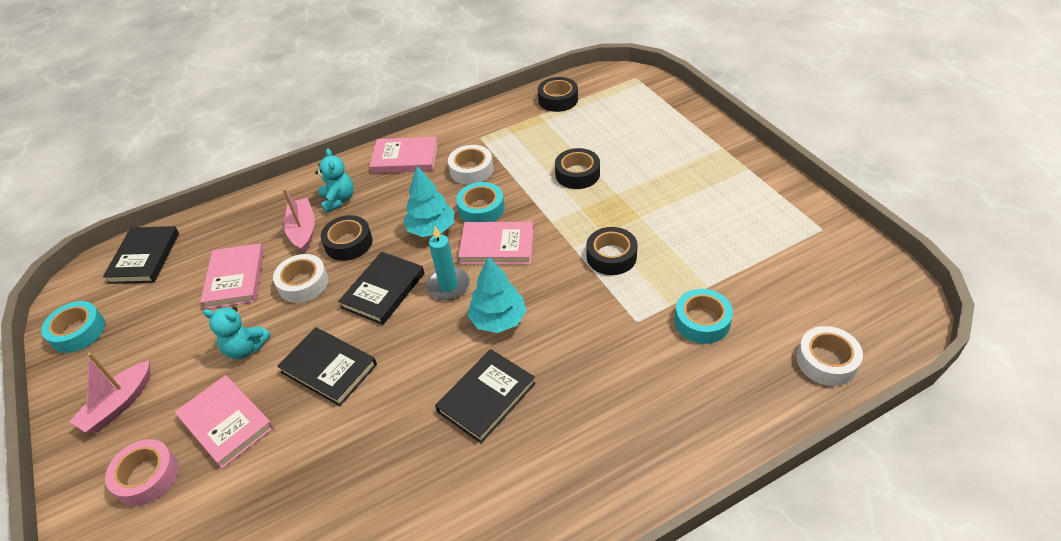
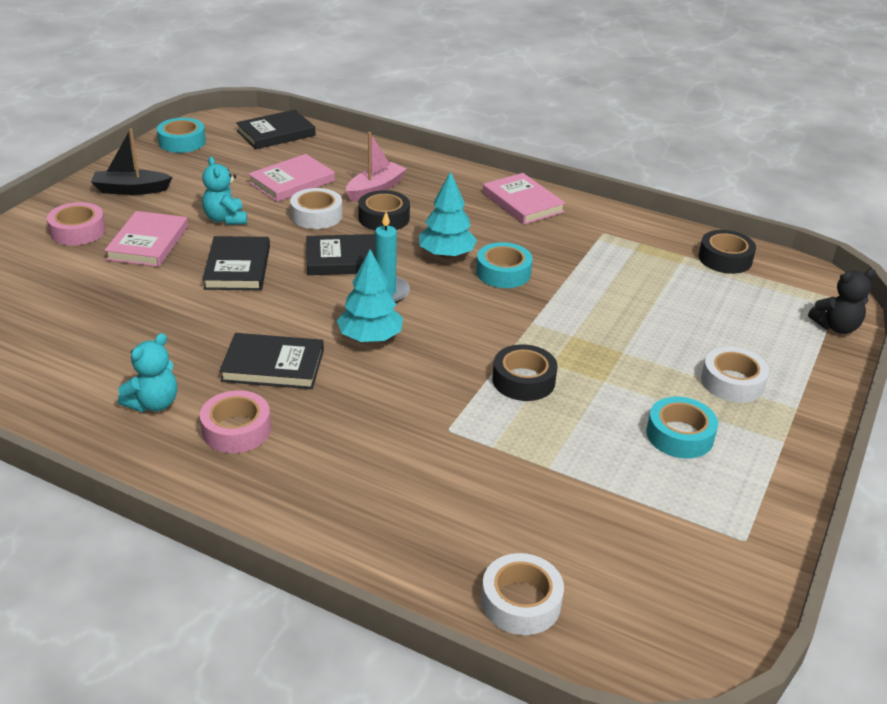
camera: 50 degrees right, 10 degrees down
(119, 404) = (131, 190): pink boat -> black boat
(338, 200) = (430, 191): turquoise teddy bear -> turquoise teddy bear (153, 403)
(471, 170) = (550, 246): white tape -> white tape (732, 382)
(497, 246) = (463, 301): pink book -> none
(551, 456) = (236, 430): none -> pink tape
(577, 174) = (622, 314): black tape -> none
(661, 92) = (836, 327): none -> black teddy bear
(702, 321) = (491, 478): turquoise tape -> turquoise tape (679, 435)

